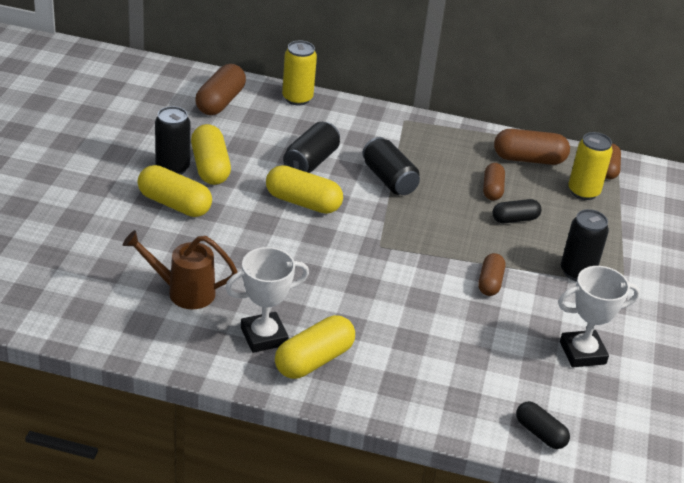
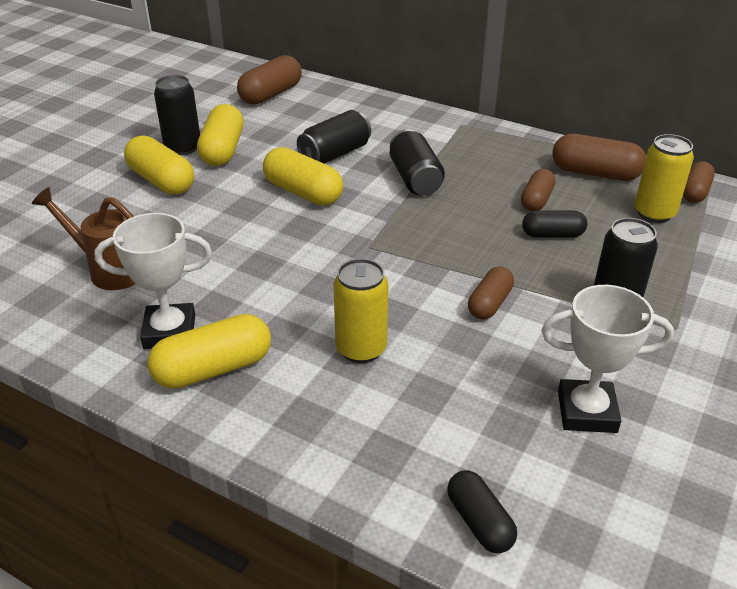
camera: 20 degrees right, 0 degrees up
(297, 98) = (353, 97): yellow can -> yellow can (361, 349)

